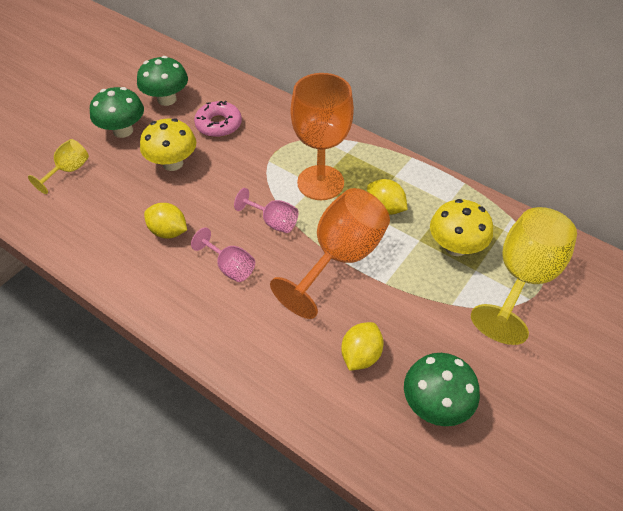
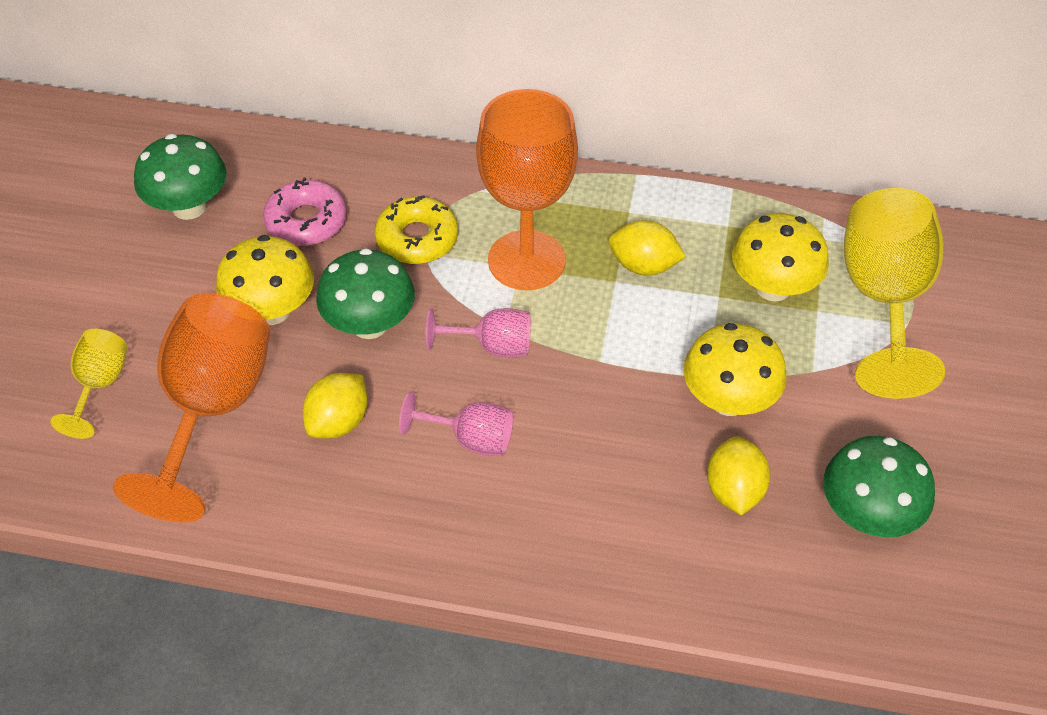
camera: 25 degrees left, 0 degrees up
(123, 131) = (149, 285): green mushroom -> green mushroom (370, 324)
(168, 231) = (339, 422): yellow lemon -> yellow lemon turned 60 degrees counterclockwise
(269, 152) = (417, 239): none -> yellow donut
(340, 258) = (624, 364): orange goblet -> orange goblet (213, 410)
(389, 301) = (728, 400): none -> yellow mushroom

